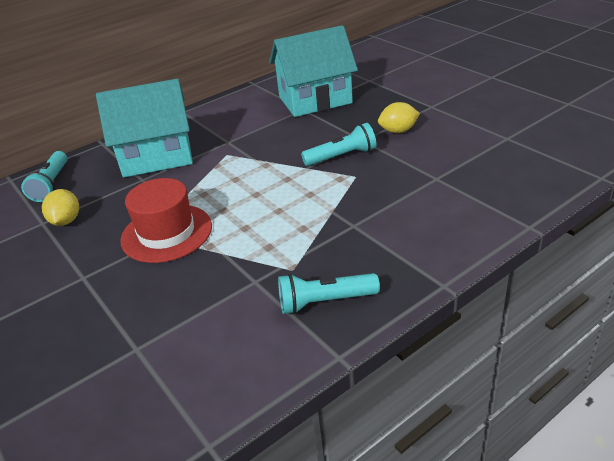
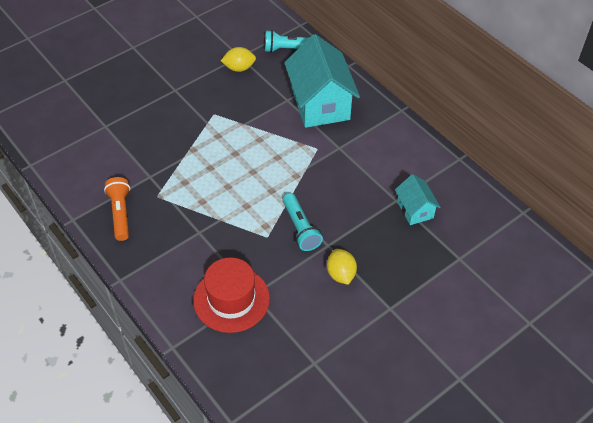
camera: 85 degrees right, 15 degrees up
(166, 233) = (213, 124): red hat -> red hat (231, 299)
(315, 100) = (415, 210): turquoise house -> turquoise house, size x0.51
(325, 302) = (120, 213): turquoise flashlight -> orange flashlight

